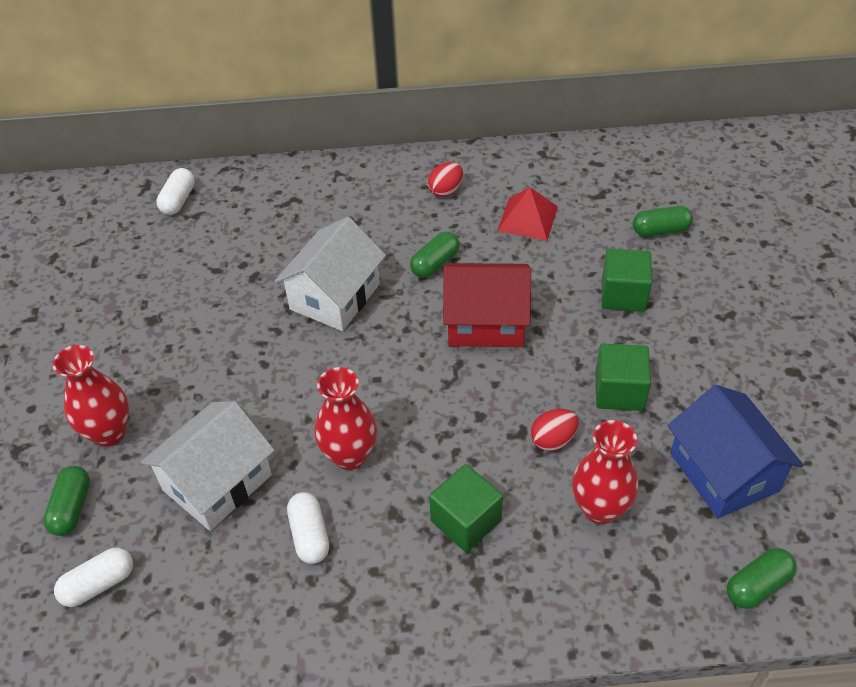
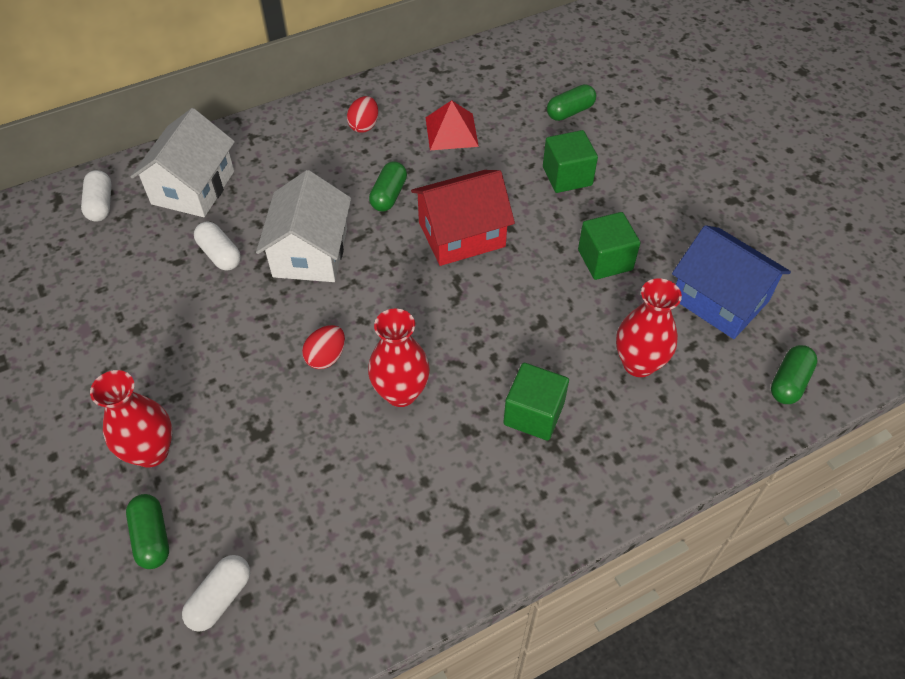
camera: 25 degrees left, 5 degrees up
(217, 482) = (288, 460): white house -> white house (193, 187)
(309, 535) = (402, 477): white capsule -> white capsule (220, 254)
(553, 440) = (571, 319): red egg -> red egg (326, 357)

